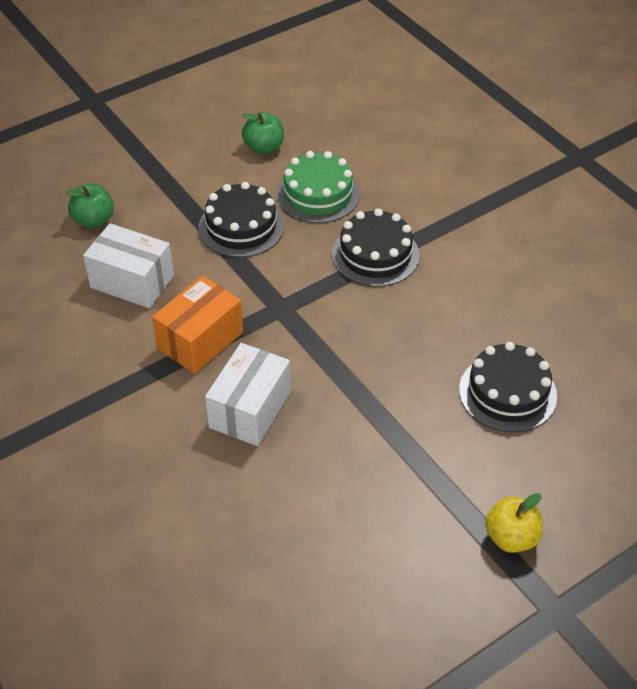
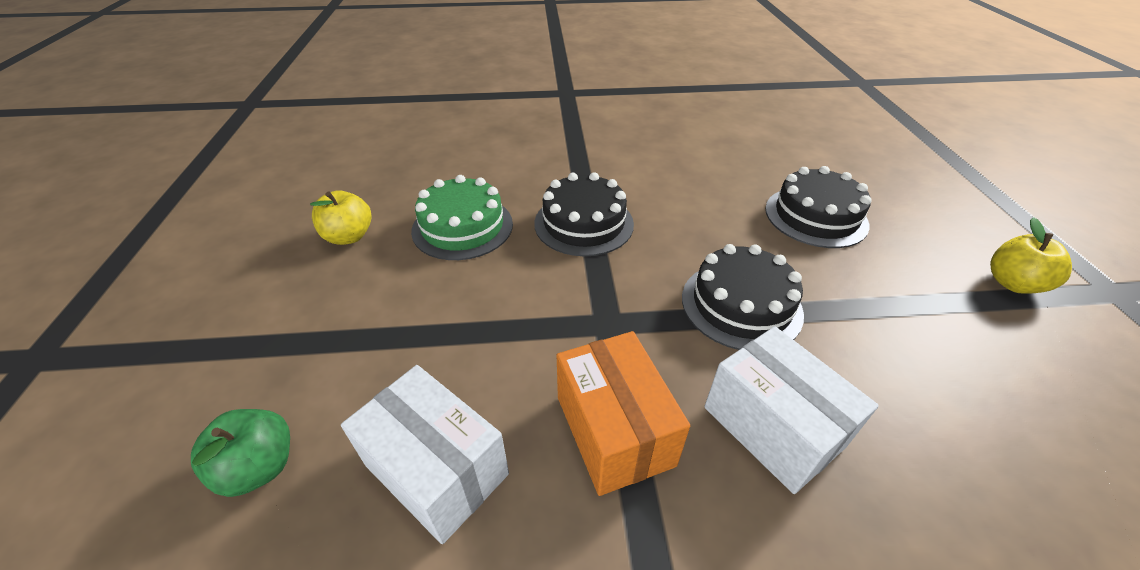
camera: 60 degrees left, 5 degrees down
(132, 282) = (436, 470): white box -> white box turned 75 degrees clockwise
(241, 227) = (448, 304): black cake -> black cake (741, 305)
(264, 147) = (349, 236): green apple -> yellow apple

